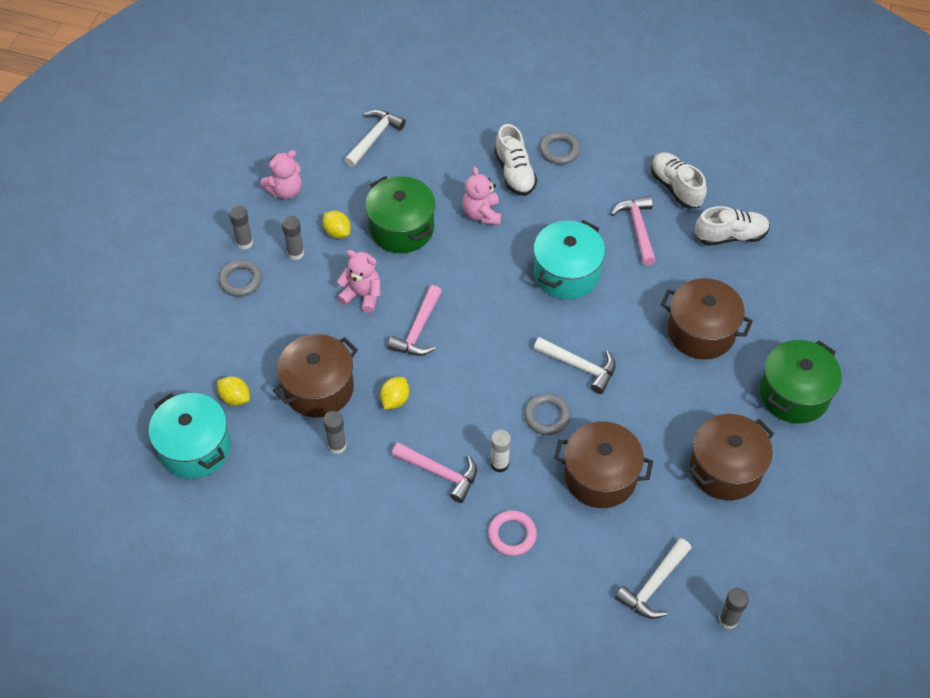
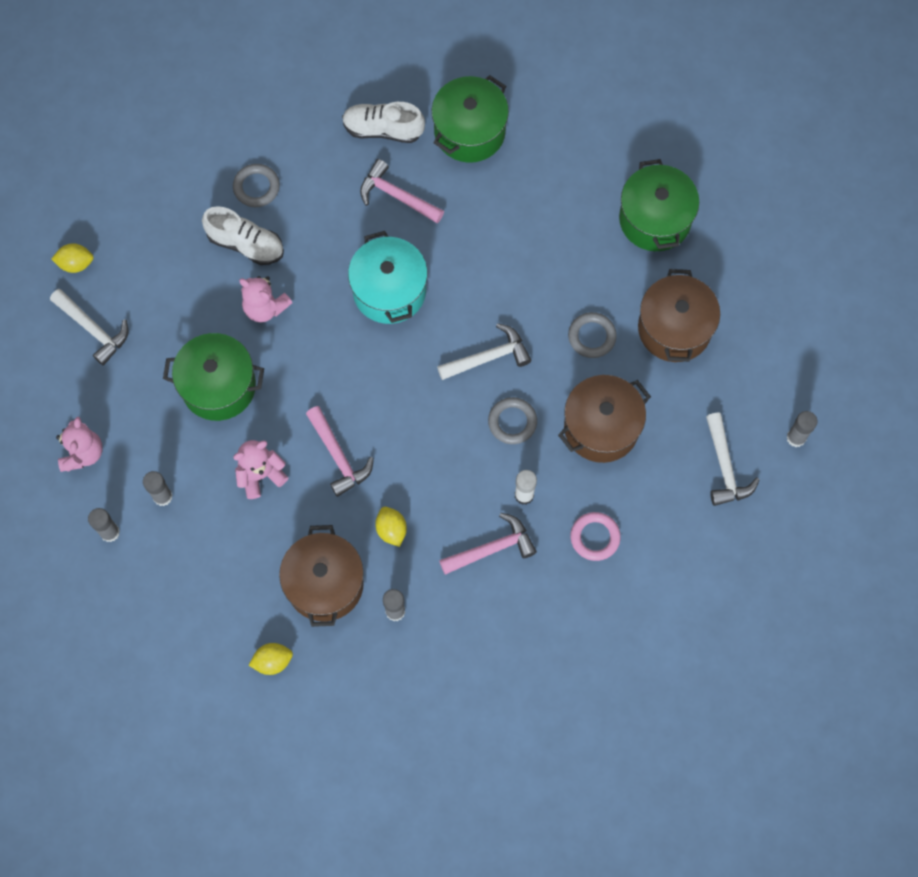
camera: 50 degrees left, 15 degrees up
(195, 448) = (294, 732): turquoise pot -> none
(240, 280) = (149, 566): grey ring -> grey ring (592, 336)
(337, 232) = (172, 443): yellow lemon -> yellow lemon (76, 263)
(374, 137) = (93, 329): white hammer -> white hammer turned 150 degrees clockwise
(701, 332) = (539, 236): brown pot -> none
(730, 236) = (469, 131): white shoe -> green pot

